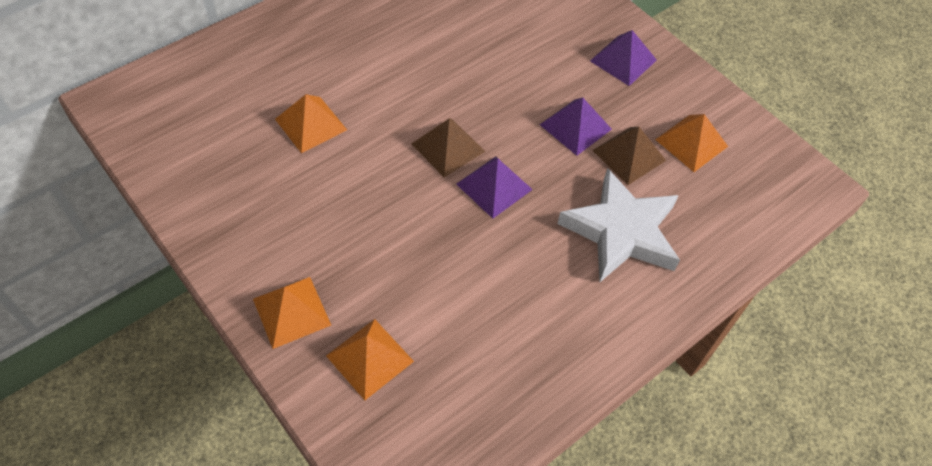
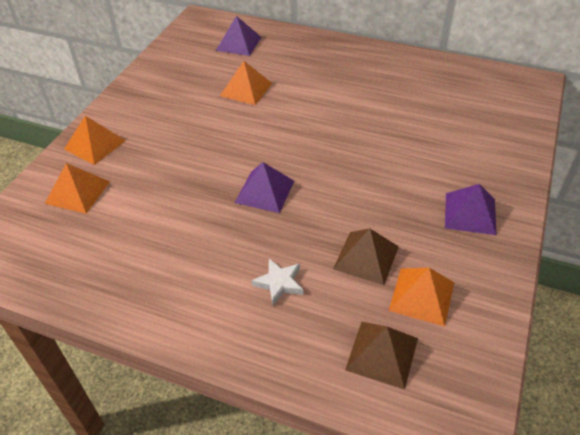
camera: 65 degrees right, 10 degrees down
(448, 147) = (281, 154): brown pyramid -> brown pyramid (382, 353)
(575, 127) = (365, 212): purple pyramid -> purple pyramid (238, 43)
(621, 231) = (279, 283): white star -> white star, size x0.44

